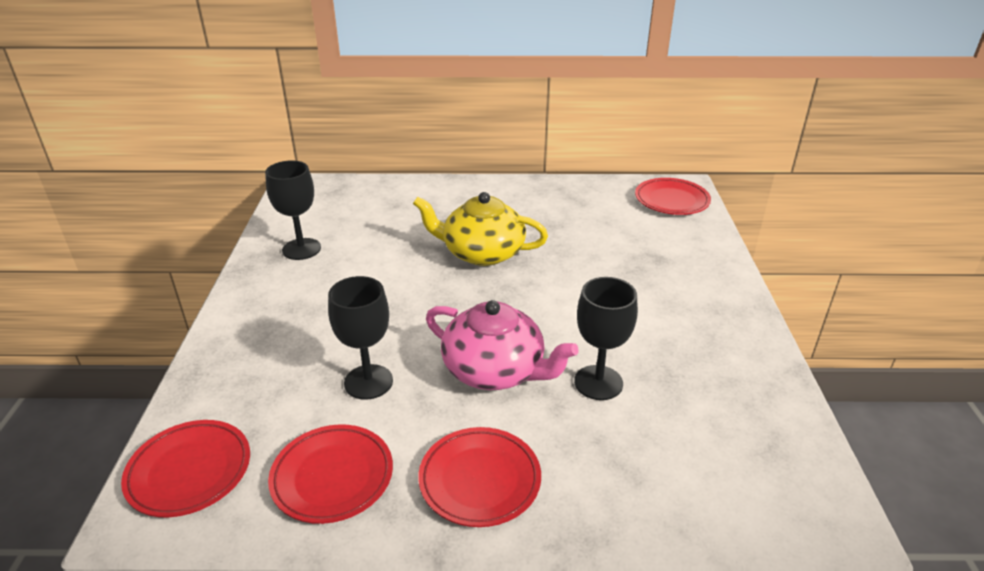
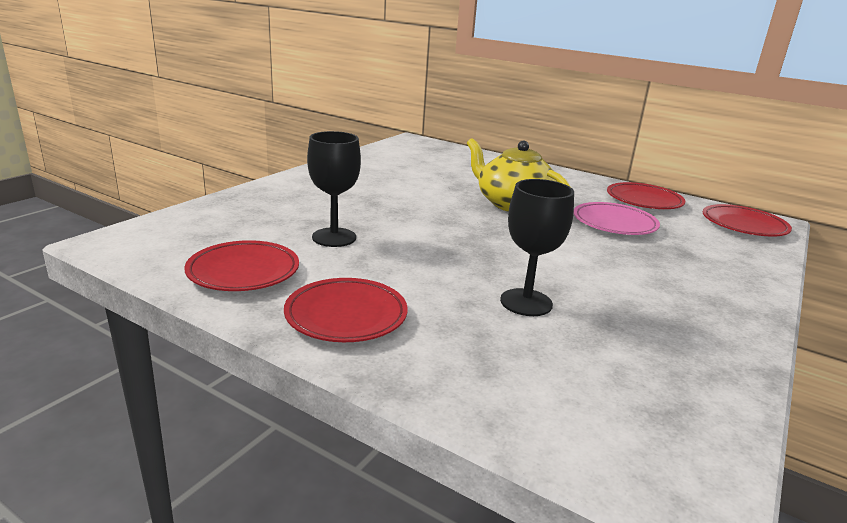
camera: 30 degrees right, 10 degrees down
(189, 471) = (163, 236): red plate -> red plate (644, 200)
(301, 249) = (375, 166): black goblet -> none
(495, 370) = (440, 264): pink teapot -> none
(582, 243) = (614, 223): none -> pink plate

